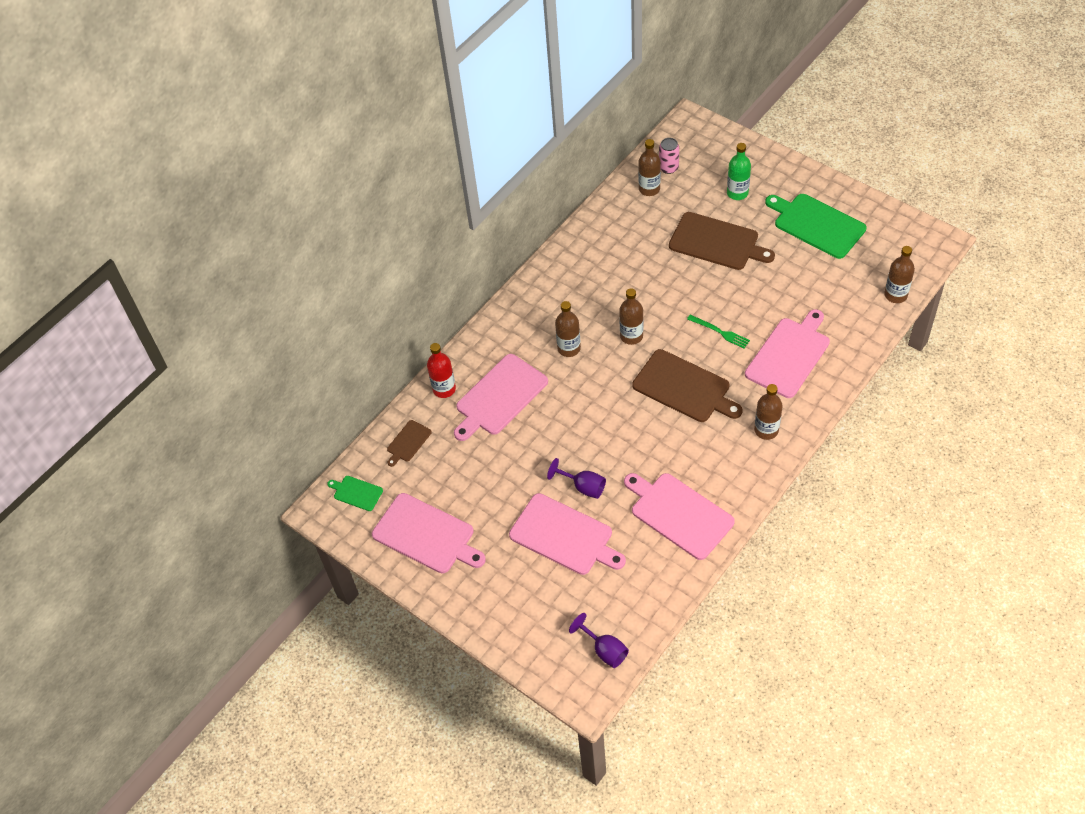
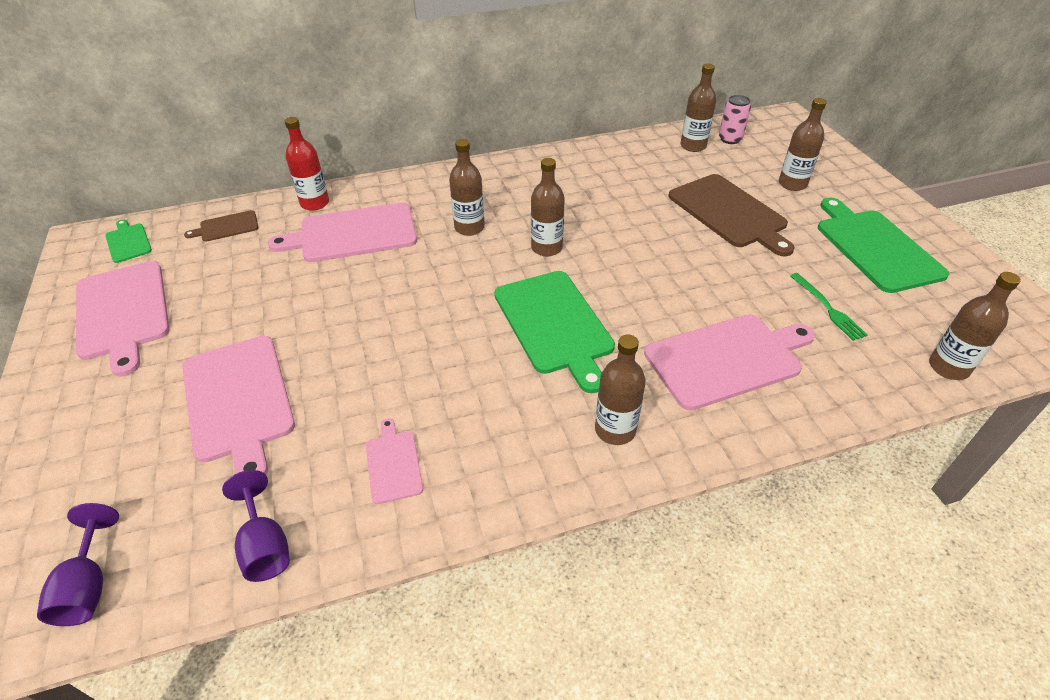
camera: 30 degrees right, 10 degrees down
(583, 487) = (324, 361): purple goblet -> purple goblet (265, 546)
(679, 514) = (393, 464): pink cutting board -> pink cutting board, size x0.49
(684, 388) = (554, 324): brown cutting board -> green cutting board
(720, 332) = (654, 292): green fork -> green fork (827, 308)
(737, 193) = (792, 184): green bottle -> brown bottle

